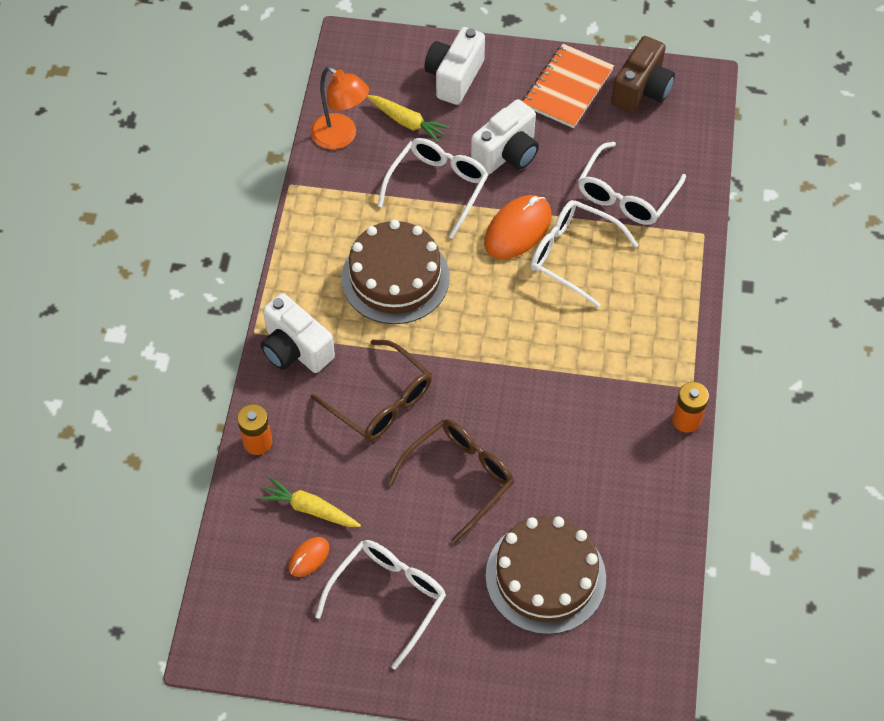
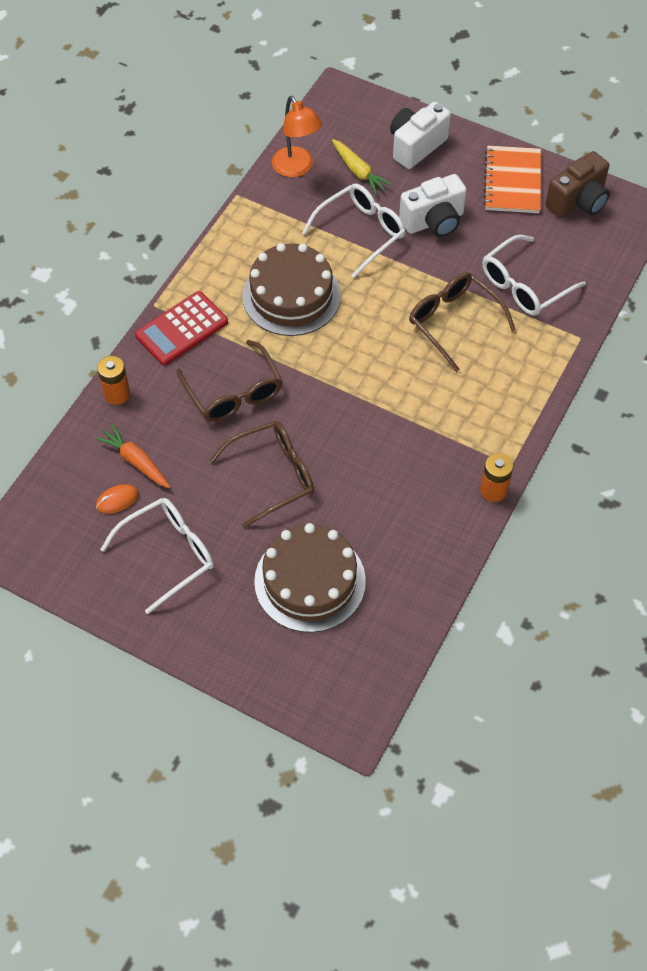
camera: 20 degrees right, 0 degrees up
(295, 349) = (181, 329): white camera -> red calculator
(310, 509) = (136, 461): yellow carrot -> orange carrot
(518, 230) = (415, 287): orange mouse -> none
(568, 88) = (512, 181): orange notebook -> orange notebook turned 45 degrees counterclockwise
(572, 255) = (454, 322): white glasses -> brown glasses

